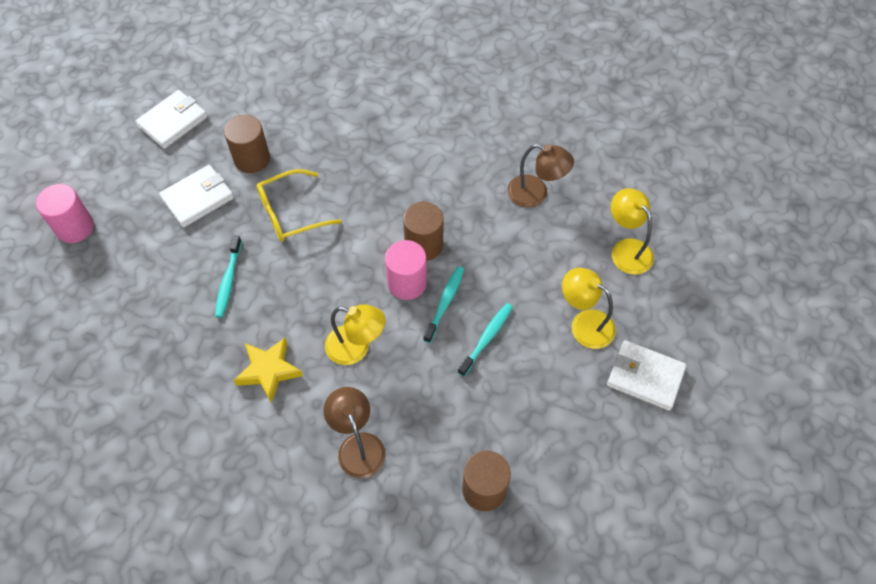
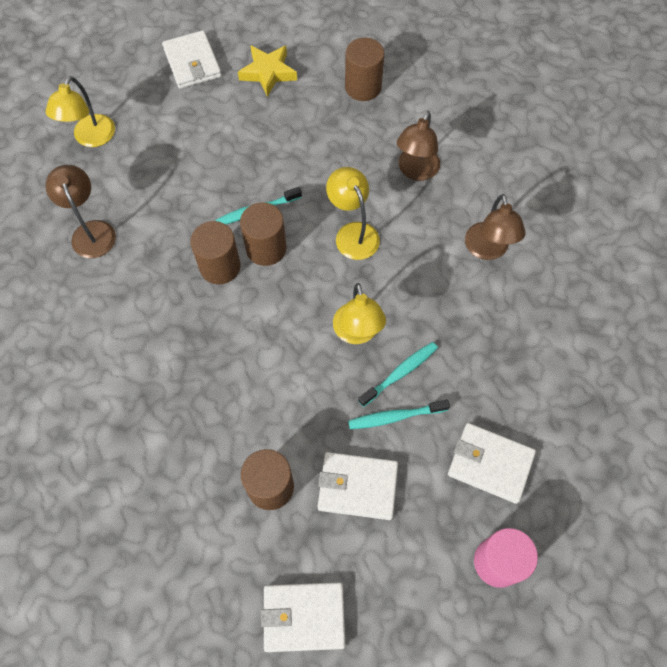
camera: 135 degrees left, 5 degrees up
(119, 275) = (490, 464): none -> white wallet
(238, 426) = (487, 250): none -> brown lamp
(269, 371) = (432, 270): yellow star -> yellow star (268, 73)
(291, 213) = (291, 392): yellow glasses -> none
(407, 283) = (266, 248): pink cylinder -> brown cylinder
(486, 338) = (258, 164): turquoise toothbrush -> turquoise toothbrush (395, 416)
(584, 324) = (185, 119): yellow lamp -> yellow lamp (357, 333)

